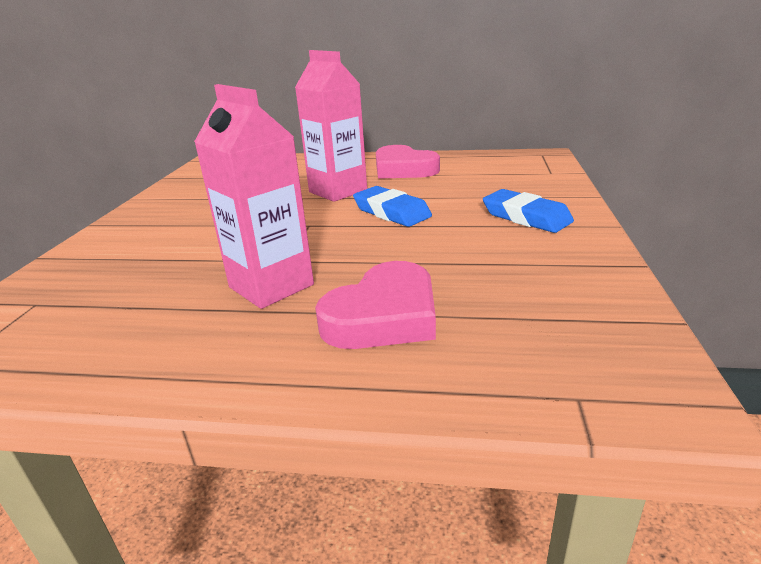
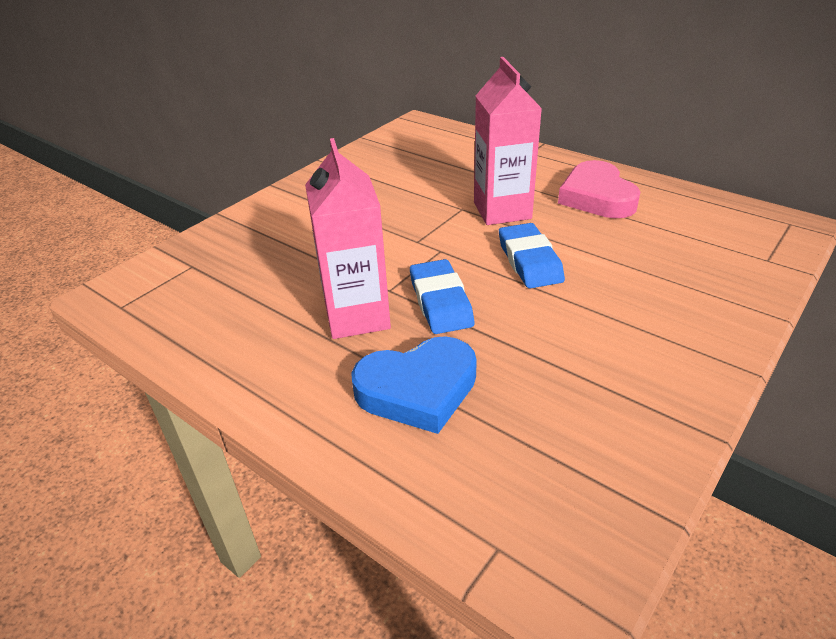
camera: 30 degrees right, 10 degrees up
(384, 316) = (418, 389): pink heart -> blue heart
(526, 217) = (663, 320): blue eraser -> blue eraser (440, 302)

